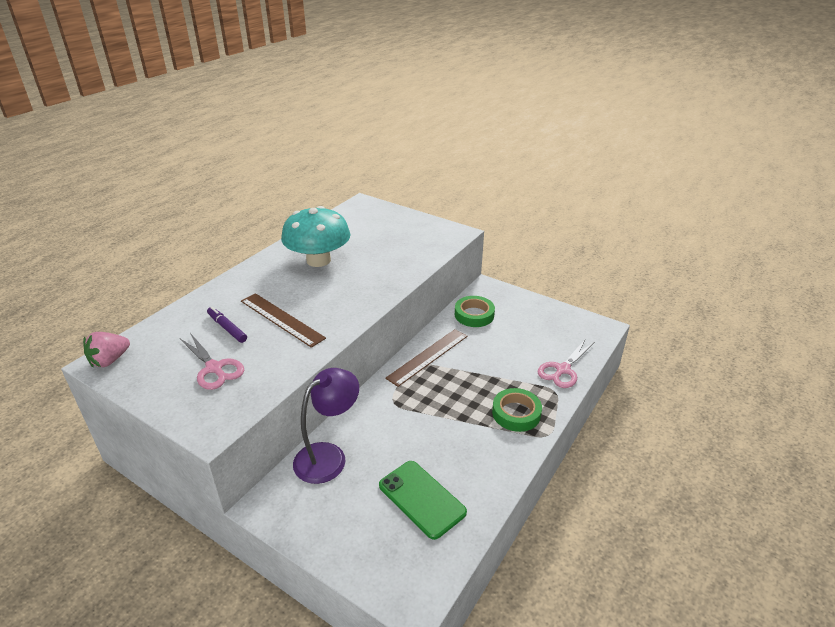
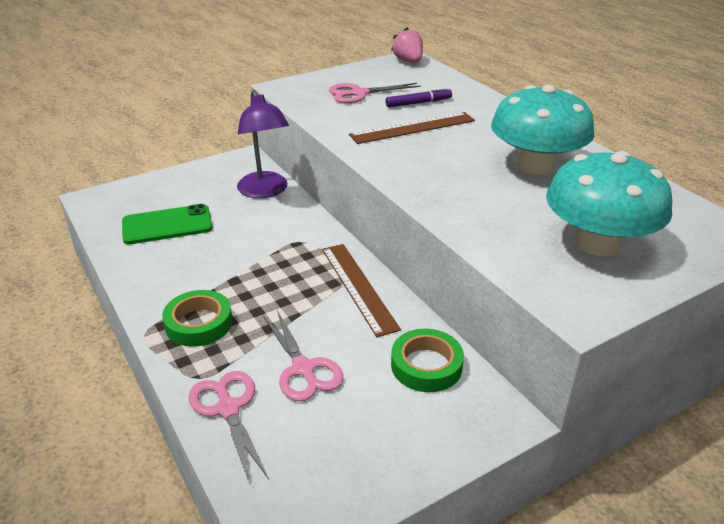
camera: 115 degrees right, 0 degrees up
(397, 233) = (597, 244): none -> turquoise mushroom
(513, 354) = (303, 369): none -> pink scissors

